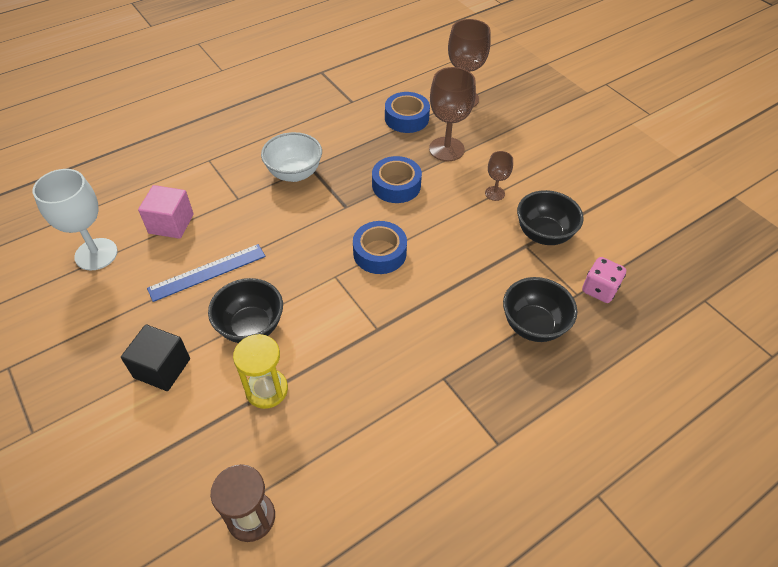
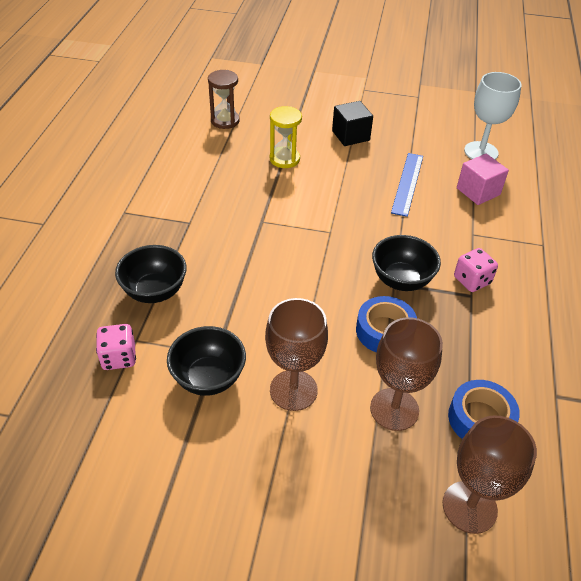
camera: 135 degrees right, 5 degrees down
(251, 327) = (336, 176): black bowl -> black bowl (401, 280)
(294, 173) = (472, 280): white bowl -> pink dice
(379, 253) = (322, 266): blue tape -> none
(494, 193) = (293, 390): brown goblet -> brown goblet, size x1.87

